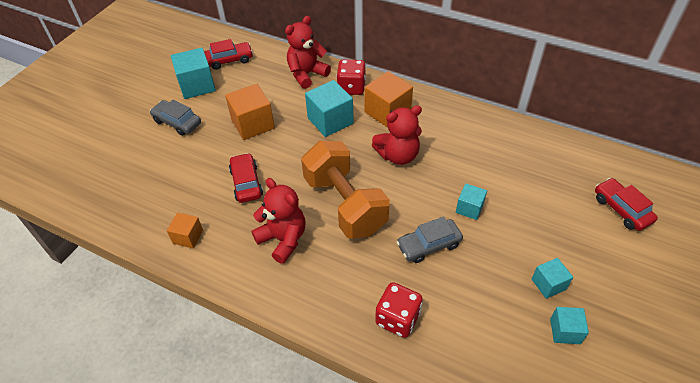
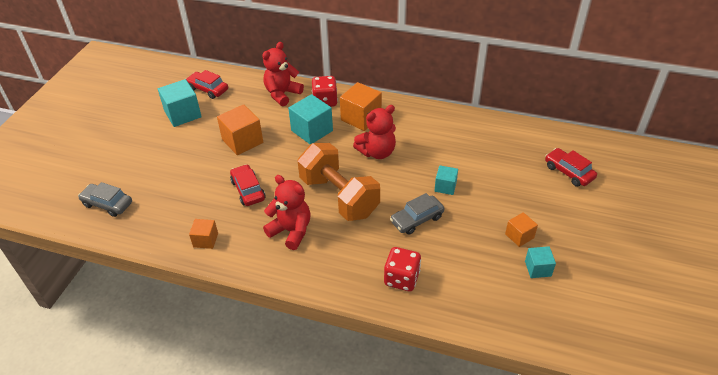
camera: 10 degrees left, 5 degrees down
(177, 122) = (172, 147): grey car -> grey car (107, 204)
(229, 60) = (208, 89): red car -> red car turned 120 degrees counterclockwise
(548, 284) = (519, 236): turquoise cube -> orange cube

